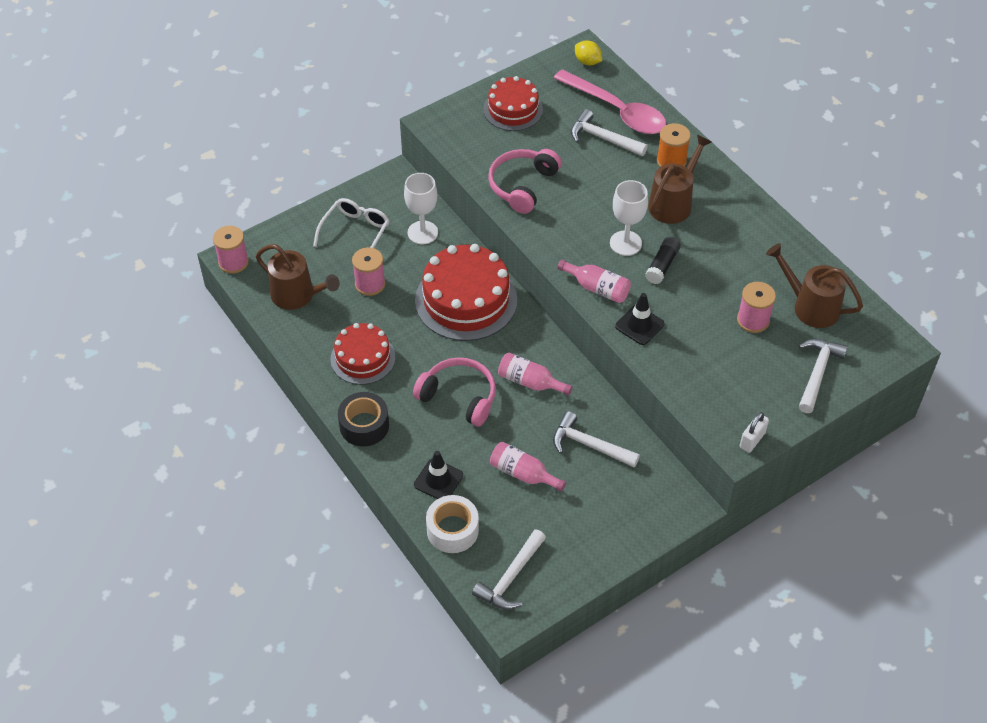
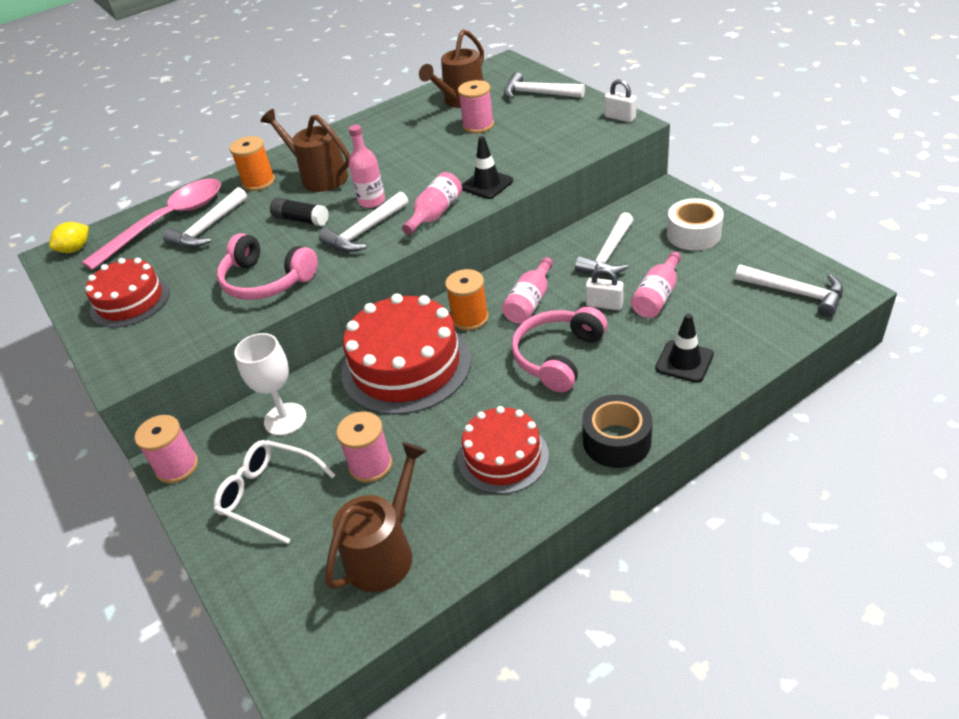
camera: 85 degrees left, 10 degrees down
(233, 262) = (302, 660): pink spool -> pink spool (177, 466)
(452, 530) = (751, 342): white tape -> white tape (693, 234)
(516, 340) = (470, 318): none -> orange spool
(518, 434) = (604, 304): none -> white padlock
(578, 241) = (365, 232): none -> white hammer
(625, 243) = (371, 201): white goblet -> pink bottle
(662, 265) = (405, 177): black glue stick -> black glue stick (301, 220)

